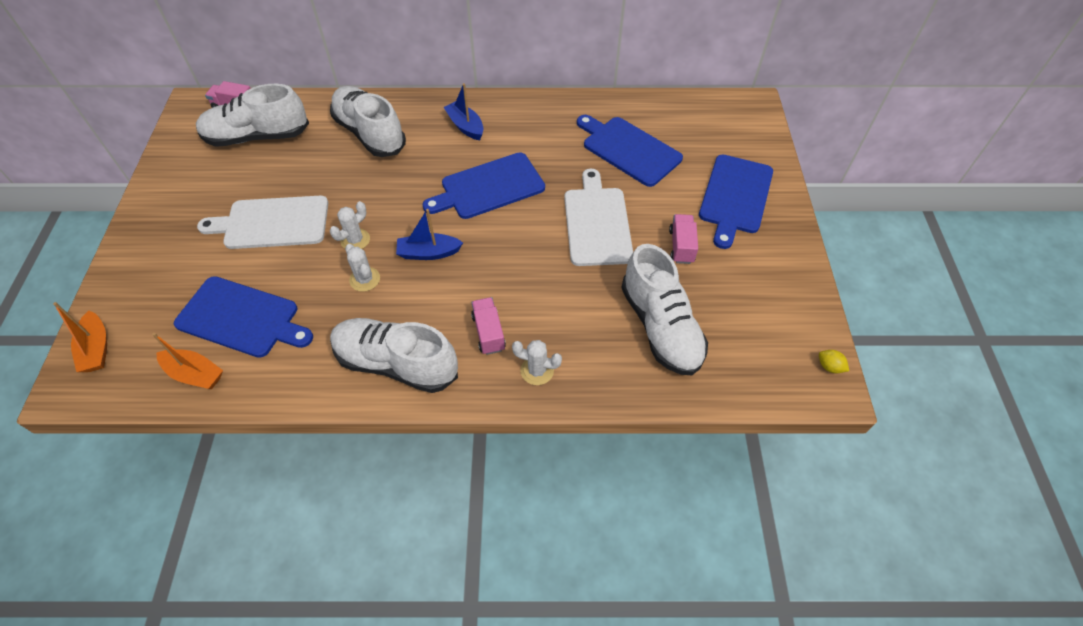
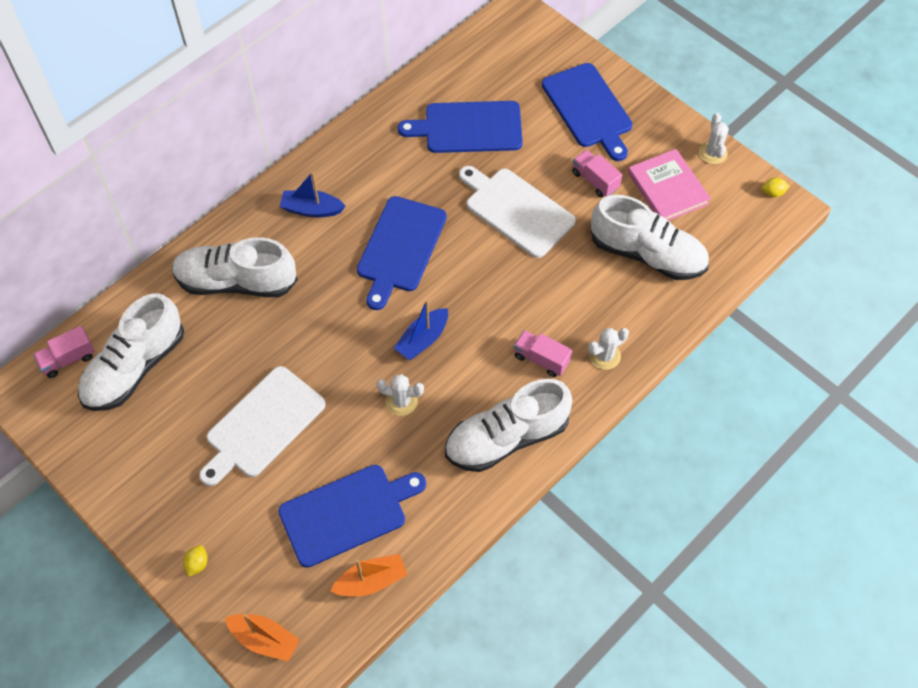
camera: 45 degrees left, 5 degrees up
(132, 269) = (197, 564): none -> yellow lemon
(355, 240) = (351, 379): white cactus -> white cactus (713, 153)
(735, 294) = (667, 188): none -> pink book

